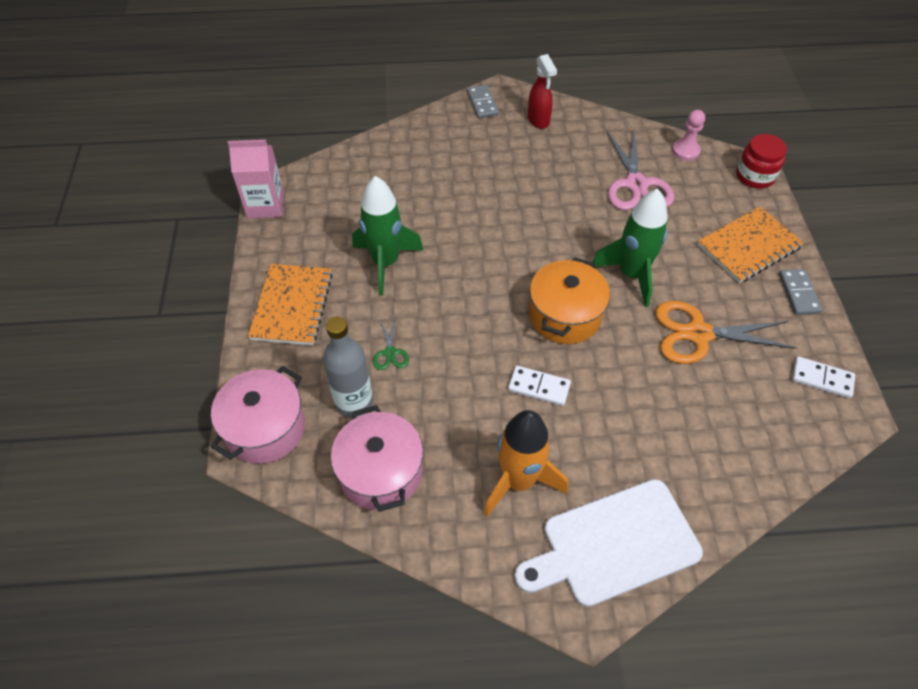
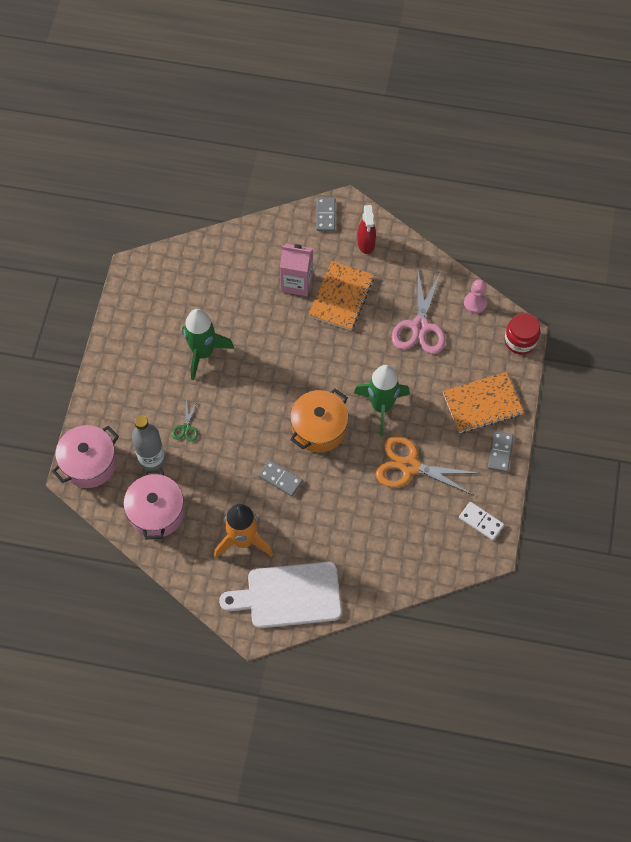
camera: 15 degrees right, 10 degrees up
(265, 205) = (126, 279): pink carton -> pink carton (297, 282)
(292, 306) = (127, 373): orange notebook -> orange notebook (341, 297)
(539, 387) = (280, 479): white domino -> grey domino

